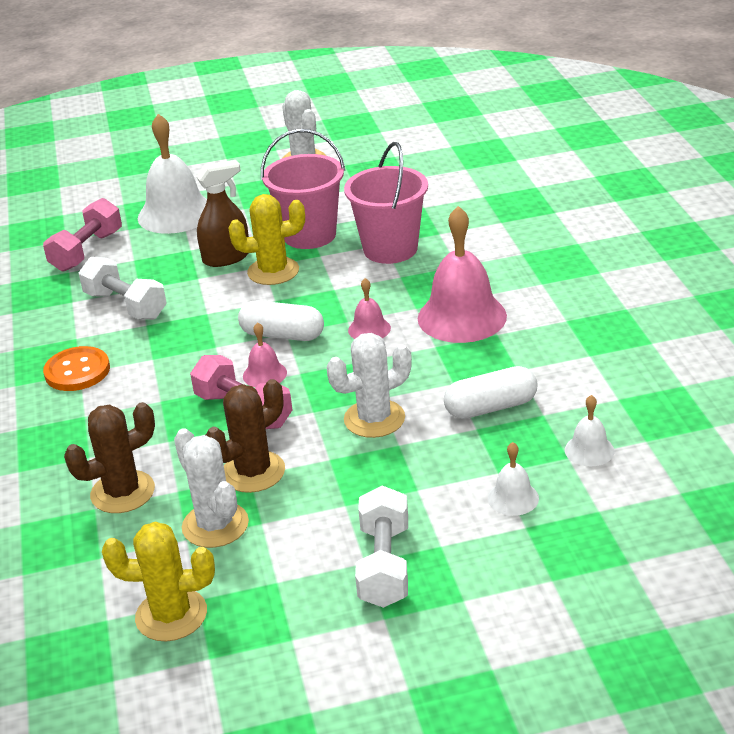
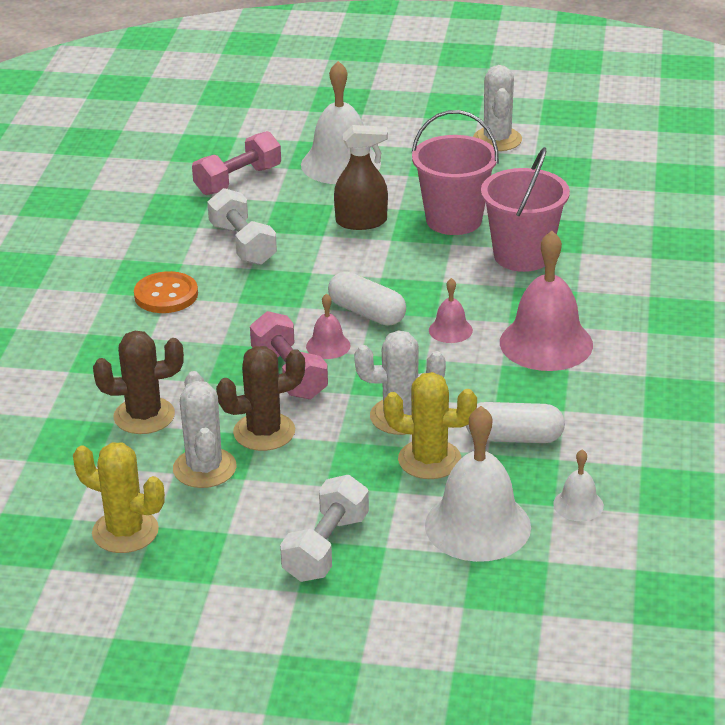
camera: 20 degrees right, 0 degrees up
(273, 271) = (396, 248): yellow cactus -> yellow cactus (429, 460)
(513, 498) = (477, 525): white bell -> white bell, size x2.09

